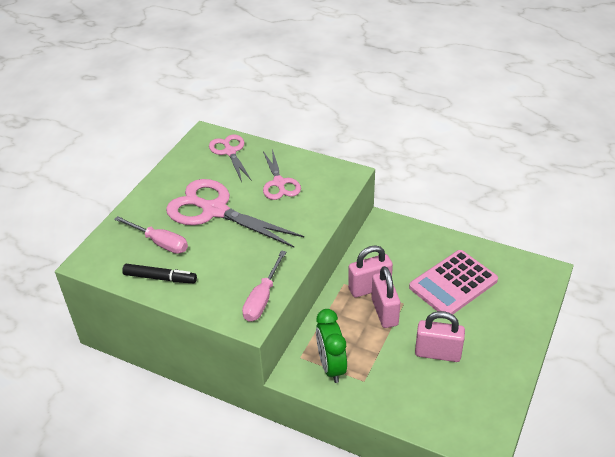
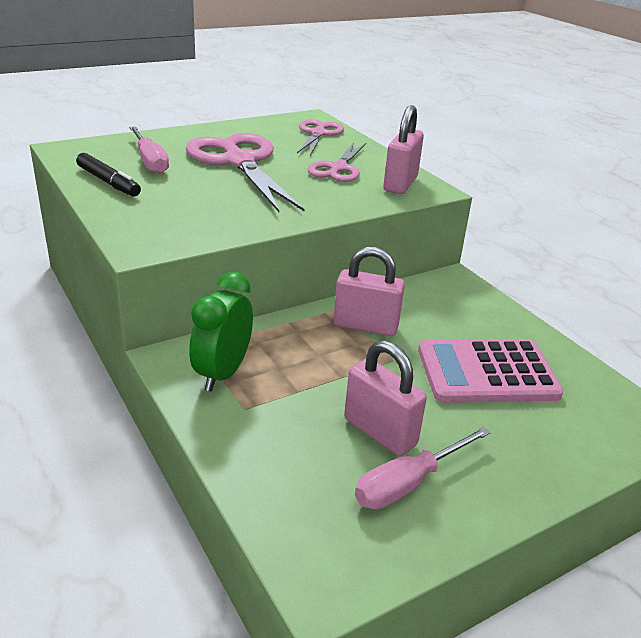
camera: 30 degrees right, 10 degrees down
(262, 298) = (184, 237): pink screwdriver -> pink screwdriver (409, 483)
(384, 312) = (357, 356): pink padlock -> pink padlock (400, 184)

